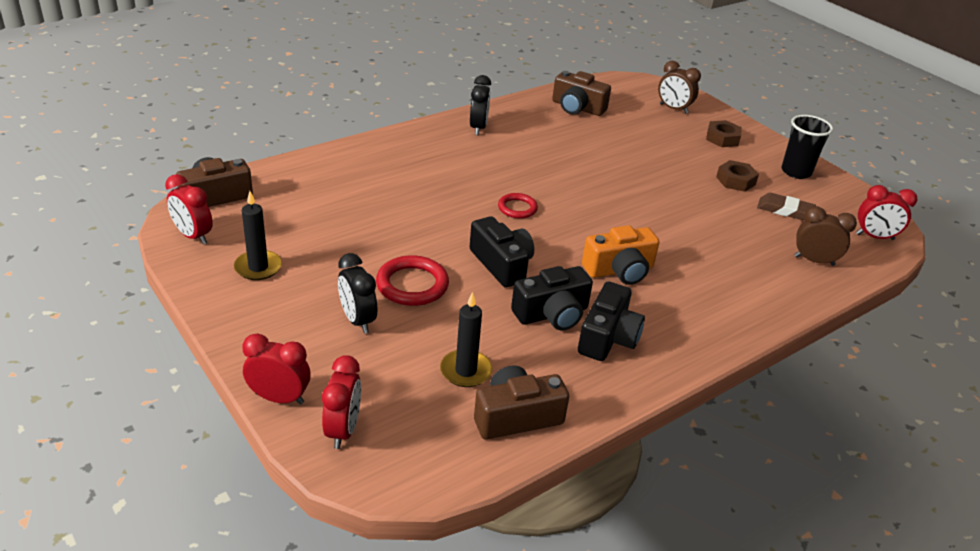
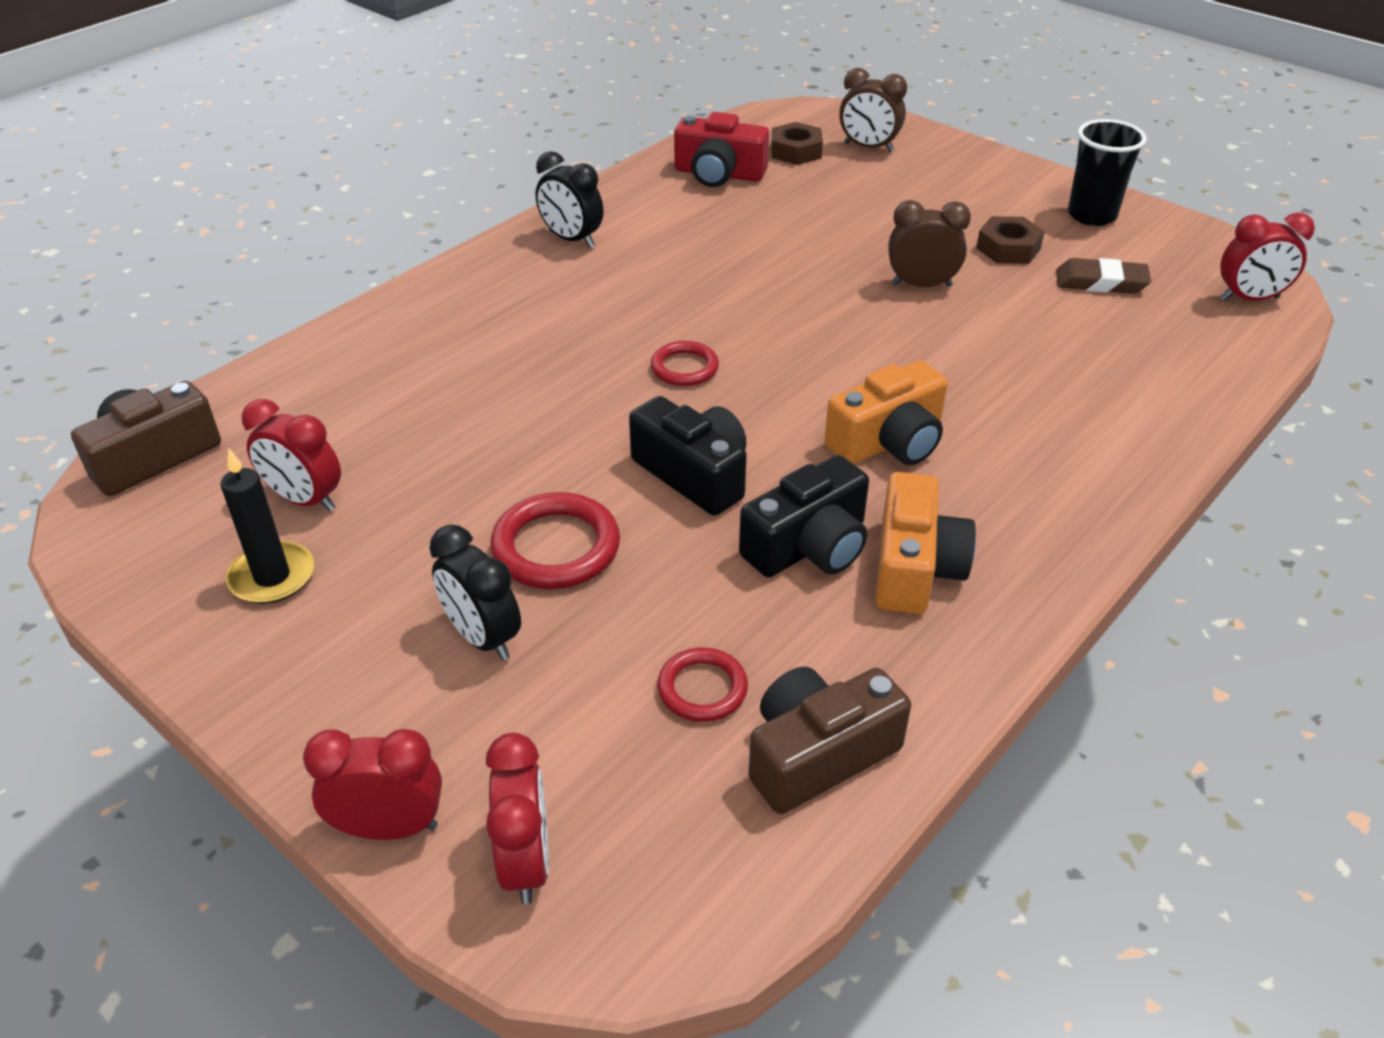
camera: 10 degrees left, 5 degrees up
(193, 236) = (134, 542): red clock -> red clock (305, 500)
(465, 371) = (702, 688): black candle -> red ring
(478, 128) = (571, 239): black clock -> black clock turned 135 degrees clockwise
(577, 107) = (719, 174): brown camera -> red camera
(608, 337) = (914, 568): black camera -> orange camera
(722, 138) = (961, 182): brown nut -> brown nut (795, 151)
(814, 261) = (1178, 358): brown clock -> brown clock (921, 285)

